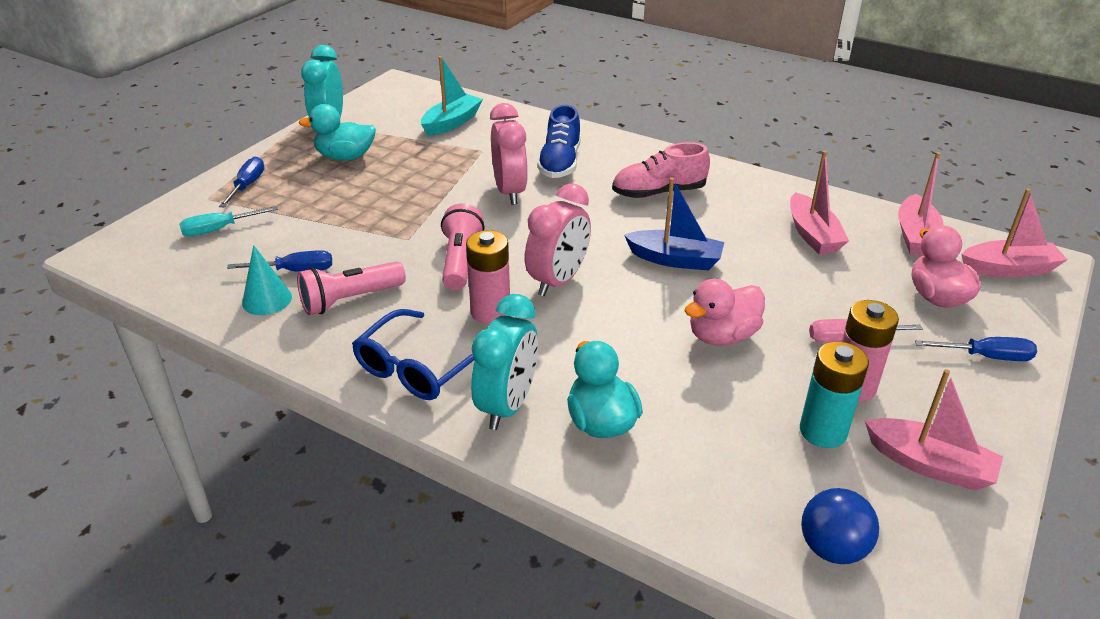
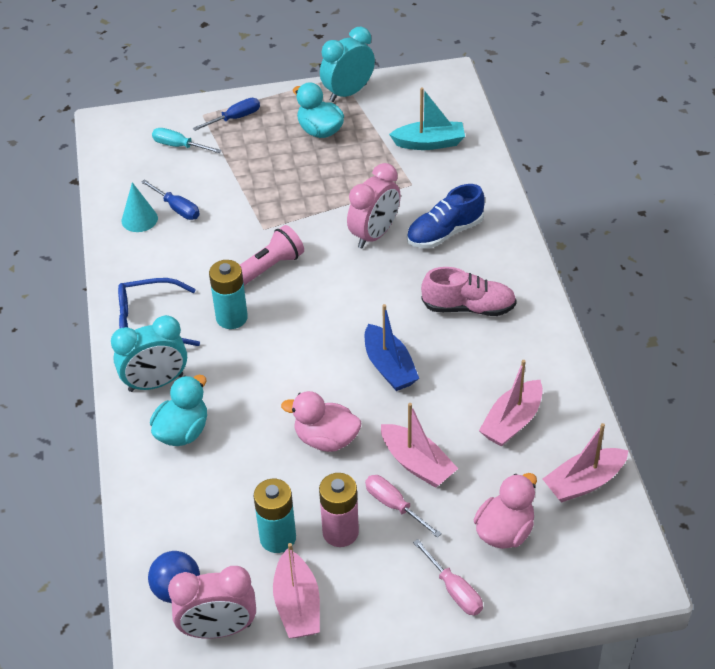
camera: 50 degrees right, 10 degrees up
(350, 300) = (176, 251): pink flashlight -> none
(490, 312) = (231, 318): pink battery -> turquoise battery
(558, 281) = (298, 326): pink clock -> pink clock (218, 629)
(658, 192) = (468, 307): pink shoe -> pink shoe turned 150 degrees clockwise
(986, 357) = (454, 590): blue screwdriver -> pink screwdriver
(1008, 269) = (599, 559): pink boat -> pink boat (417, 463)

